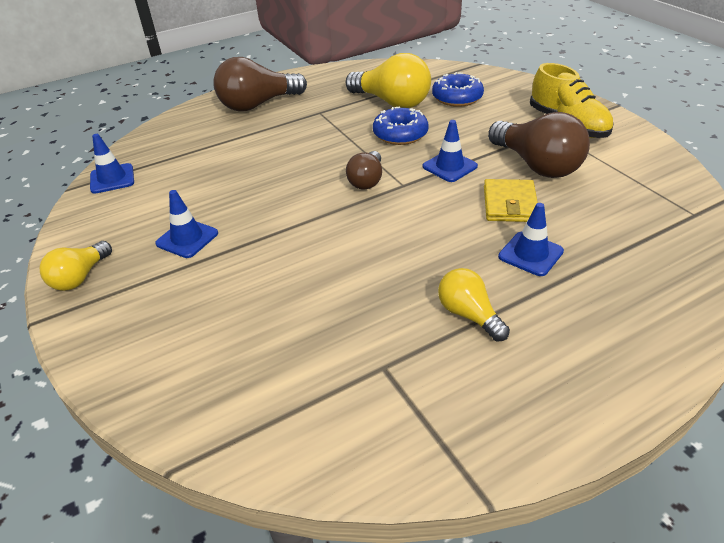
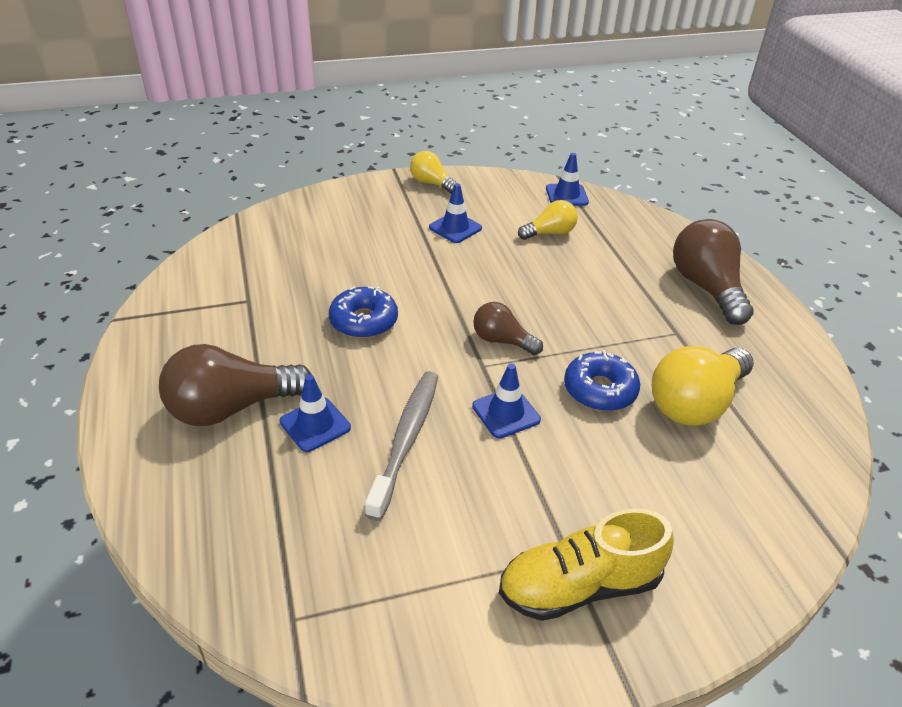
camera: 100 degrees right, 0 degrees up
(457, 98) = (700, 478): blue donut -> blue donut (363, 321)
(469, 315) = (266, 357): yellow light bulb -> yellow light bulb (550, 233)
(510, 204) = (406, 440): yellow wallet -> grey toothbrush
(537, 165) = (477, 498): brown light bulb -> brown light bulb (231, 408)

